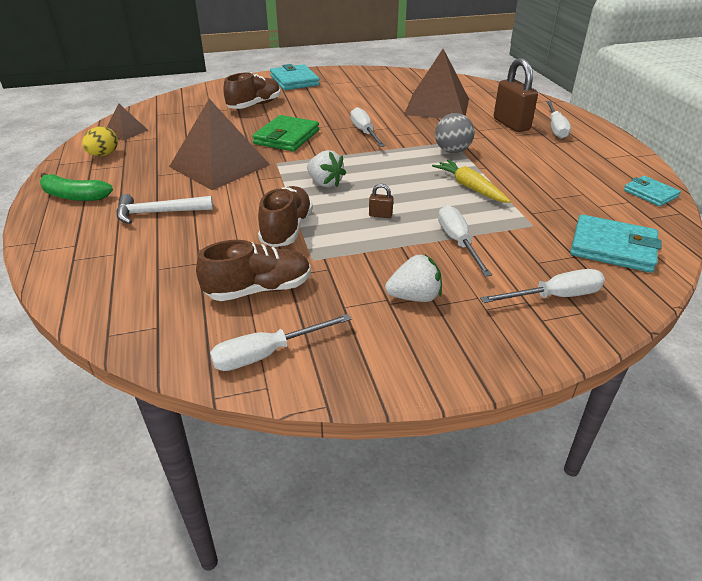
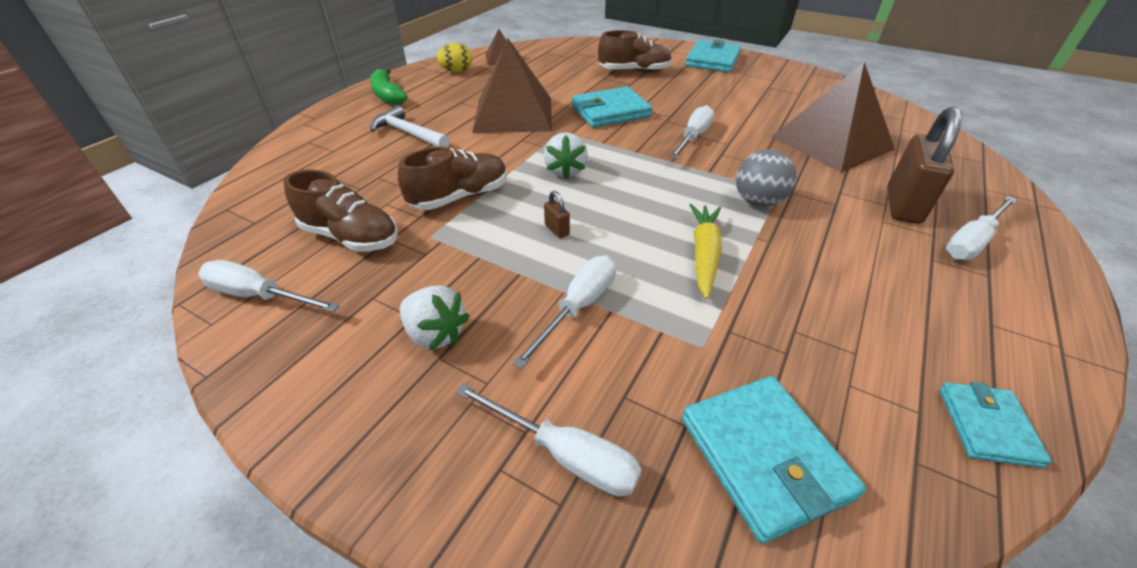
camera: 45 degrees right, 5 degrees up
(287, 137) = (610, 111): green wallet -> turquoise wallet

